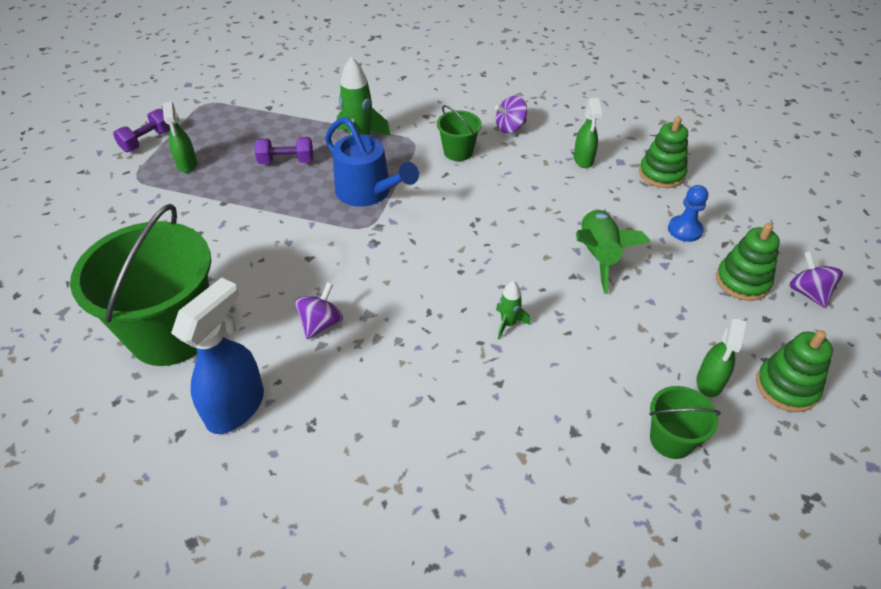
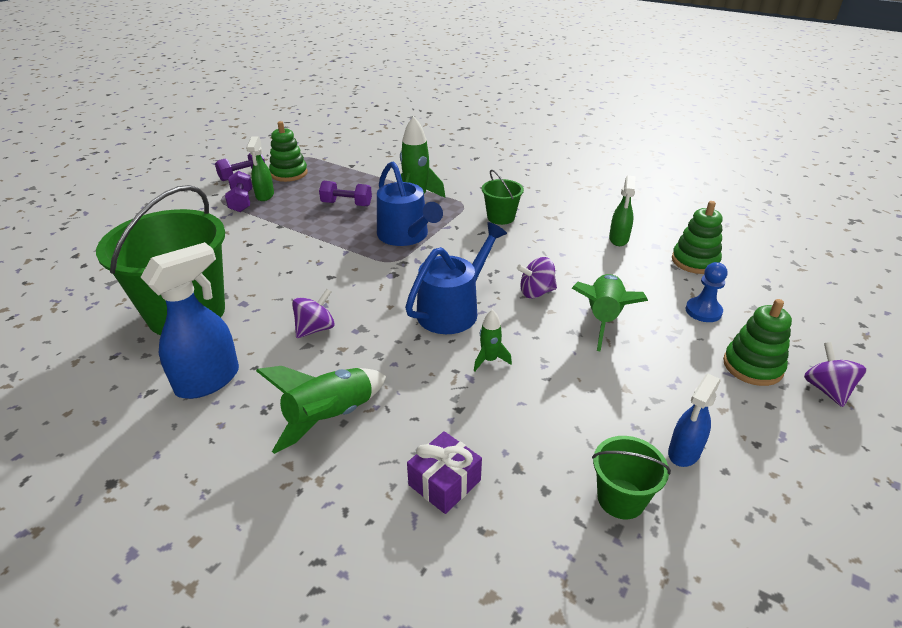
camera: 15 degrees right, 10 degrees down
(163, 177) = (241, 202): none -> purple dumbbell
(380, 420) = (330, 417): none -> green rocket
(451, 274) = (453, 310): none -> blue watering can
(510, 127) = (557, 206): purple spinning top -> purple spinning top (536, 292)
(515, 462) = (444, 482): none -> purple gift
(709, 382) = (684, 453): green spray bottle -> blue spray bottle
(786, 387) = (773, 475): green stacking toy -> green stacking toy (289, 173)

